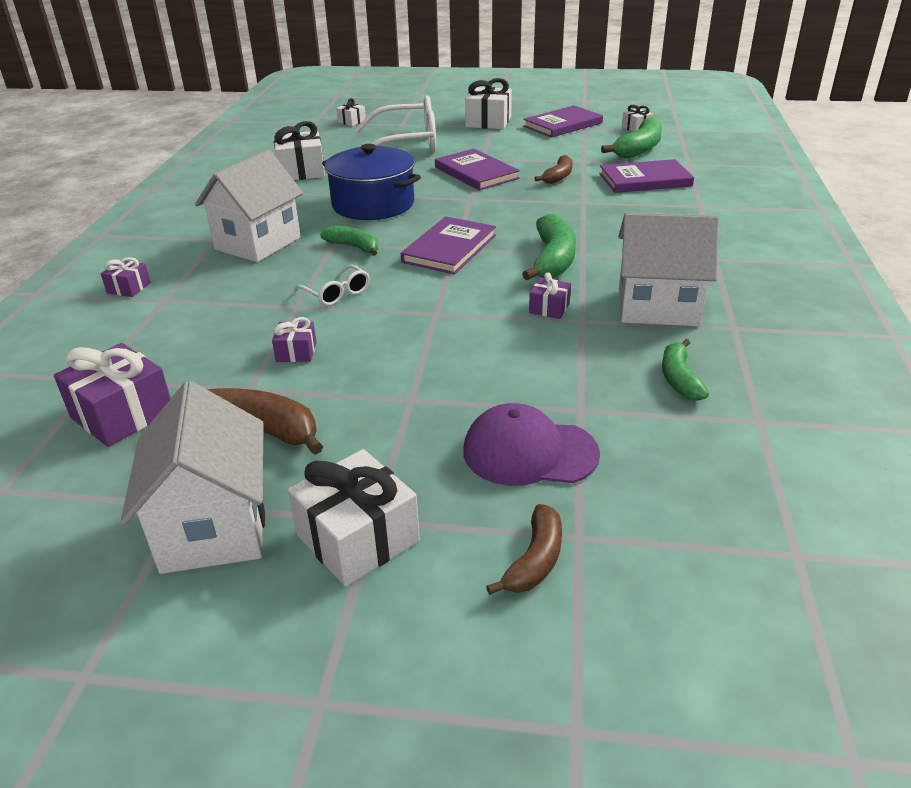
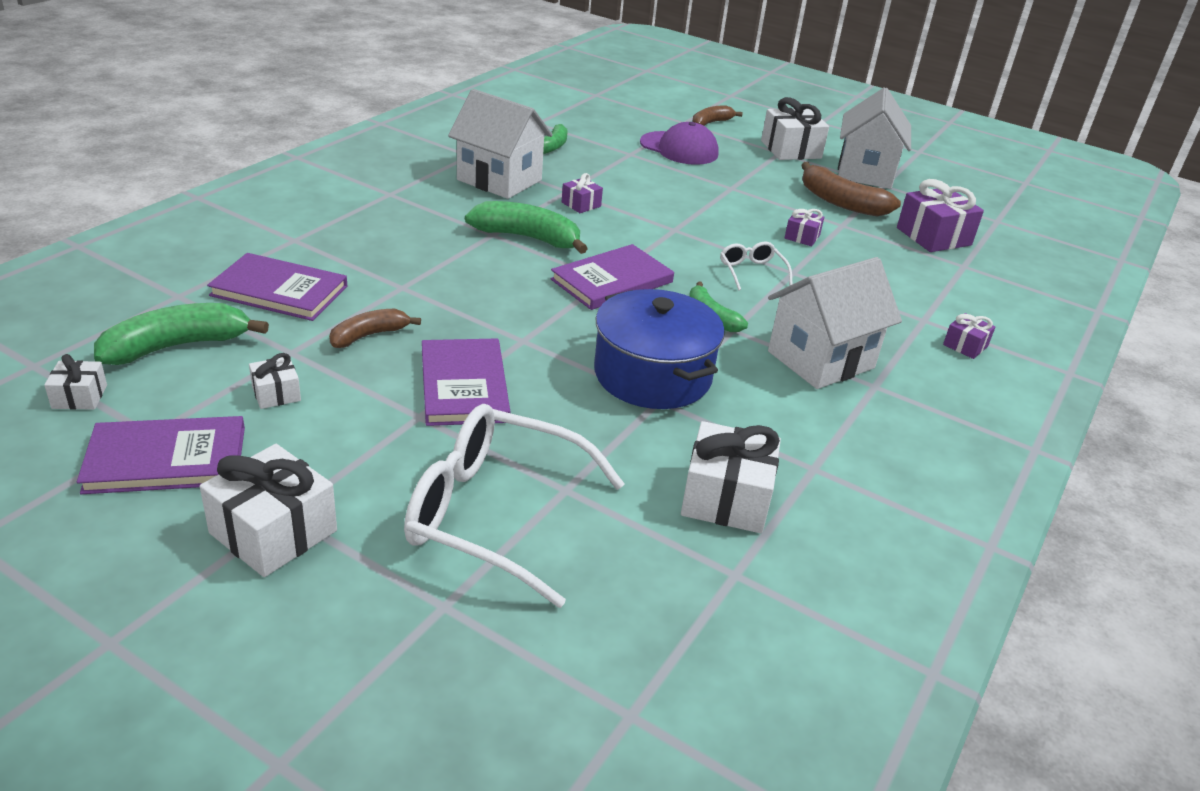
camera: 160 degrees left, 0 degrees up
(351, 121) = (542, 675): white gift -> white gift (276, 393)
(552, 259) = (527, 238): green banana -> green banana turned 75 degrees clockwise

